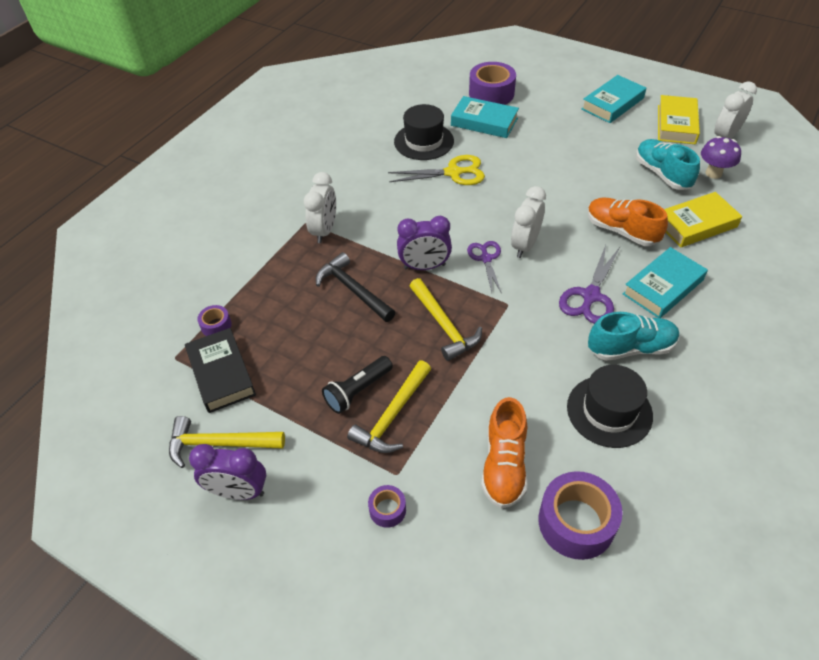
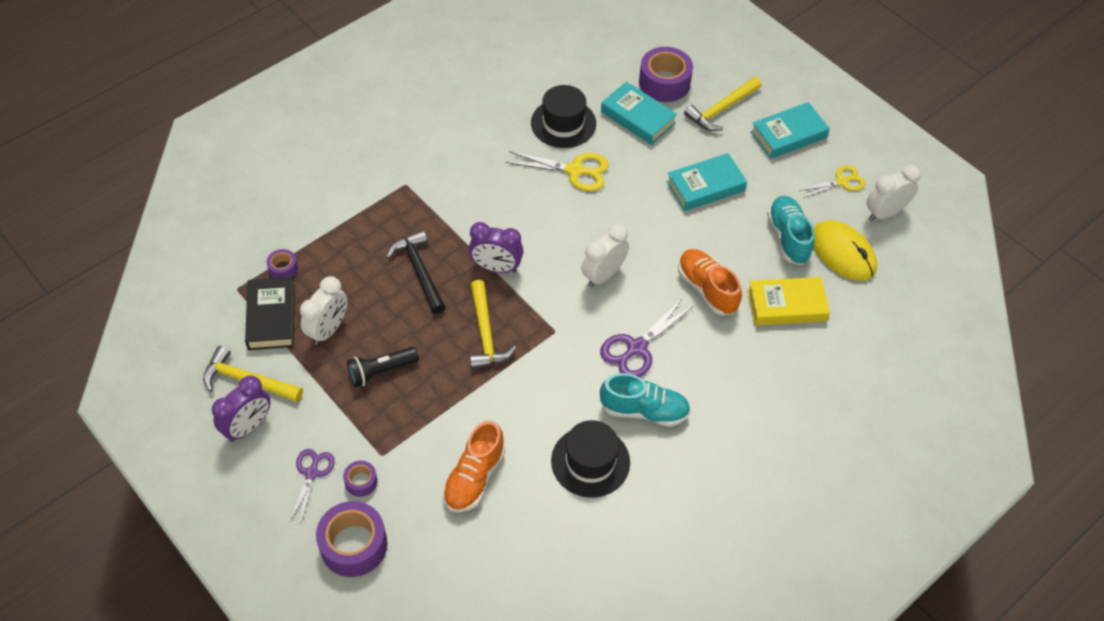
camera: 15 degrees right, 5 degrees up
(238, 492) = (248, 427): purple clock -> purple clock turned 75 degrees counterclockwise
(324, 230) = (419, 199): white clock -> white clock (328, 329)
(392, 415) = (401, 403): yellow hammer -> yellow hammer (721, 109)
(486, 258) = (558, 277): purple scissors -> purple scissors (312, 473)
(576, 522) = (509, 544): purple tape -> purple tape (354, 545)
(663, 287) = (711, 361): turquoise book -> turquoise book (705, 186)
(676, 124) = (841, 182): yellow book -> yellow scissors
(713, 173) = (842, 253): purple mushroom -> yellow mouse

